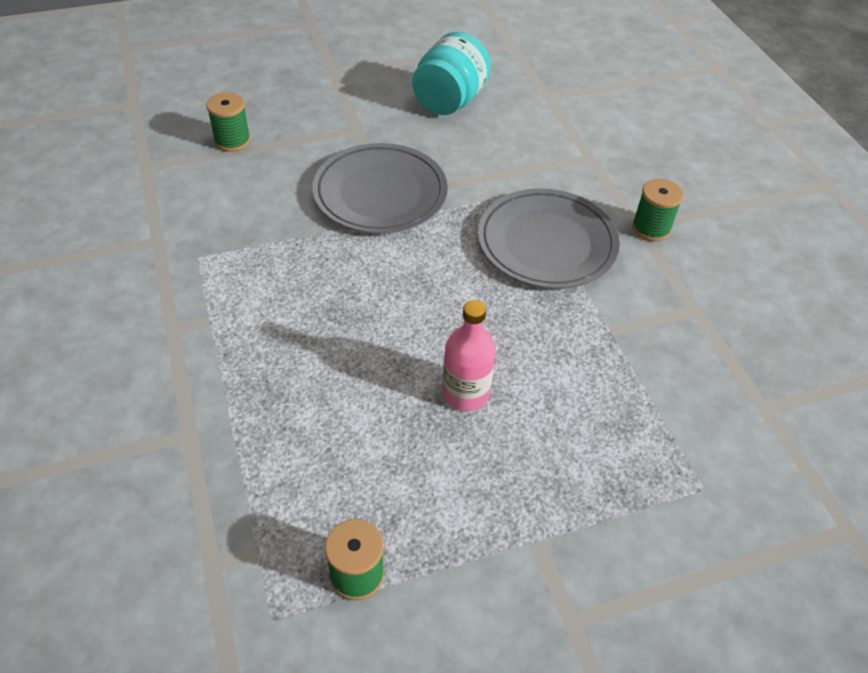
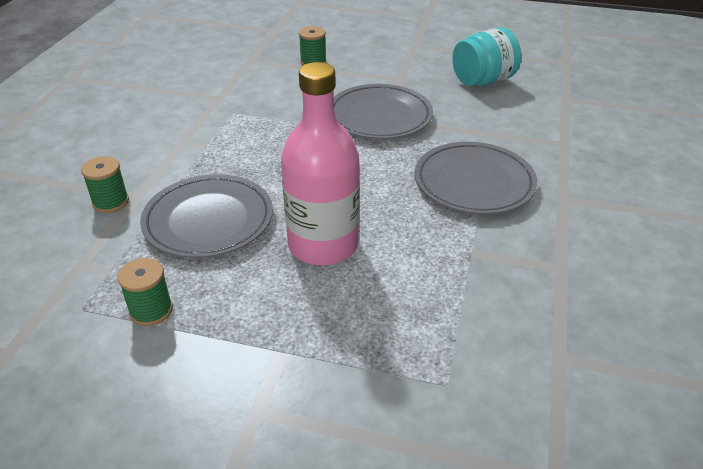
camera: 35 degrees right, 10 degrees down
(312, 424) = (208, 220): none -> grey plate
(465, 393) = (323, 245): pink bottle -> pink bottle, size x1.79
(651, 228) = (573, 203): green spool -> green spool (111, 202)

